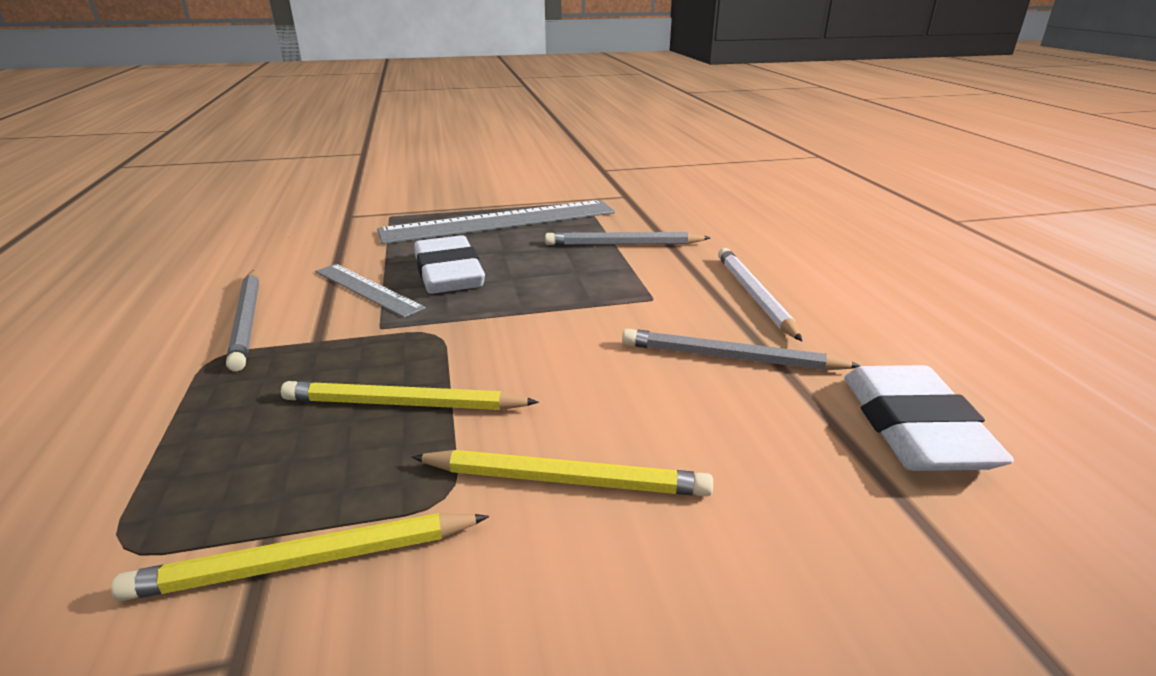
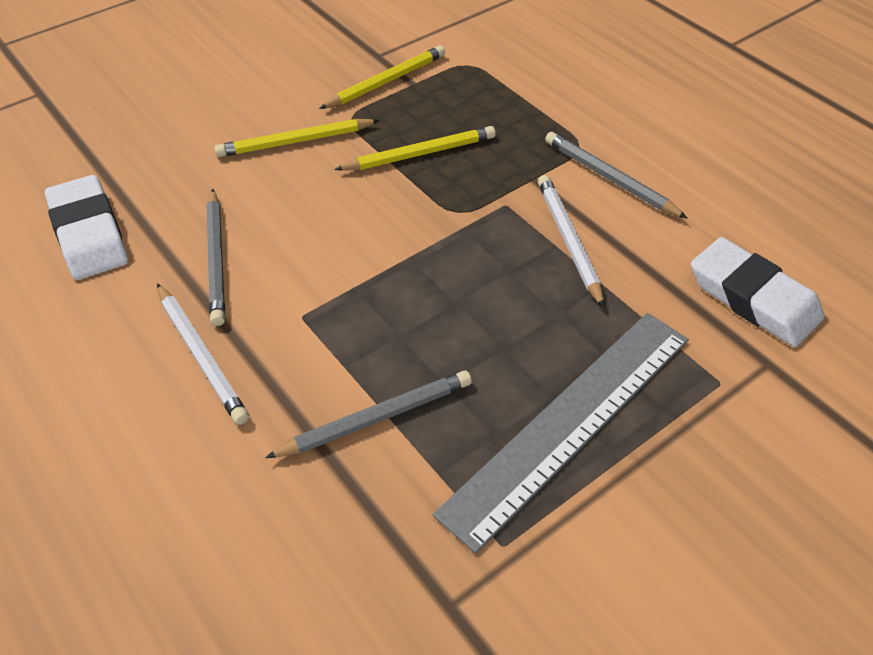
camera: 155 degrees right, 20 degrees up
(367, 289) = (568, 241): grey ruler -> white pencil
(449, 273) = (522, 288): white eraser -> white eraser (753, 298)
(730, 357) = (217, 259): grey pencil -> grey pencil turned 90 degrees clockwise

